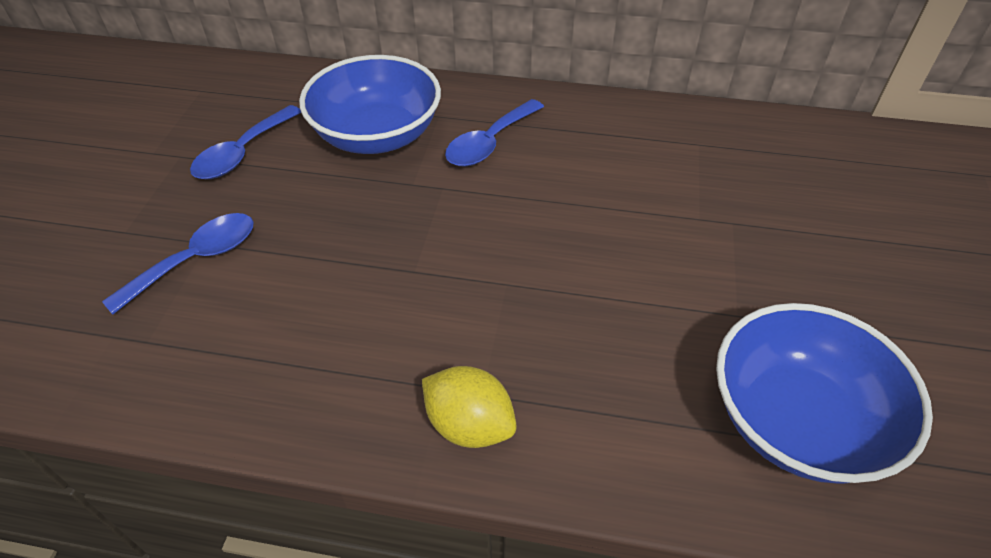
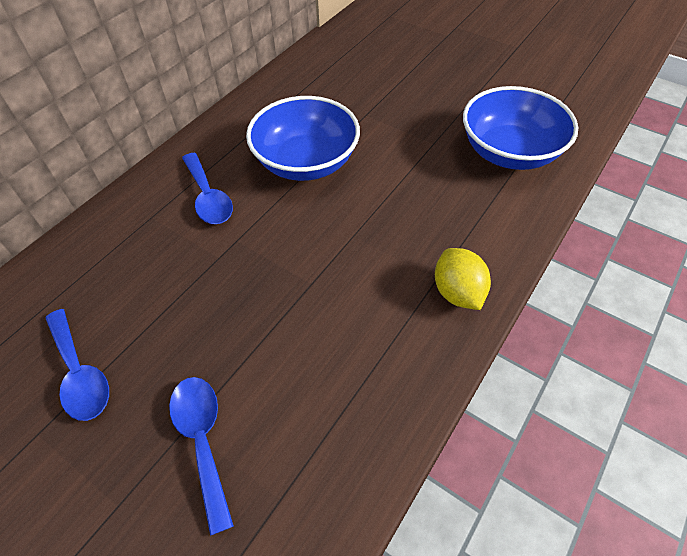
camera: 65 degrees left, 5 degrees up
(377, 135) = (141, 263): blue bowl -> blue bowl (306, 162)
(469, 425) = (457, 292): yellow lemon -> yellow lemon turned 75 degrees counterclockwise

